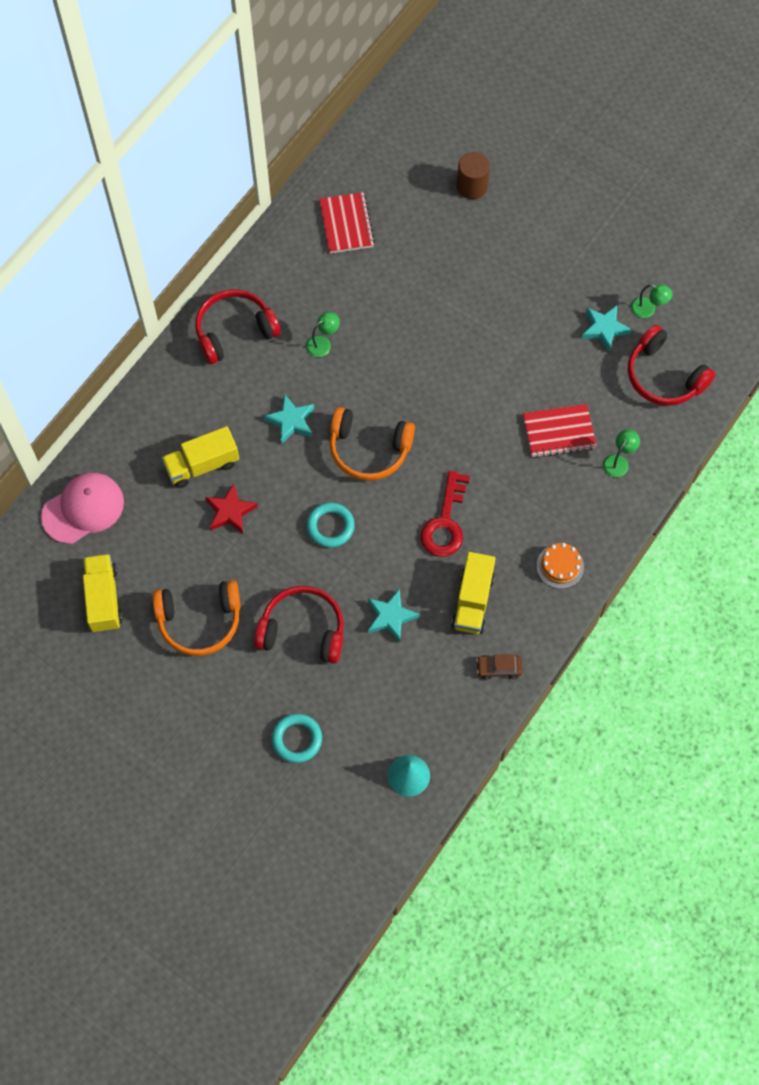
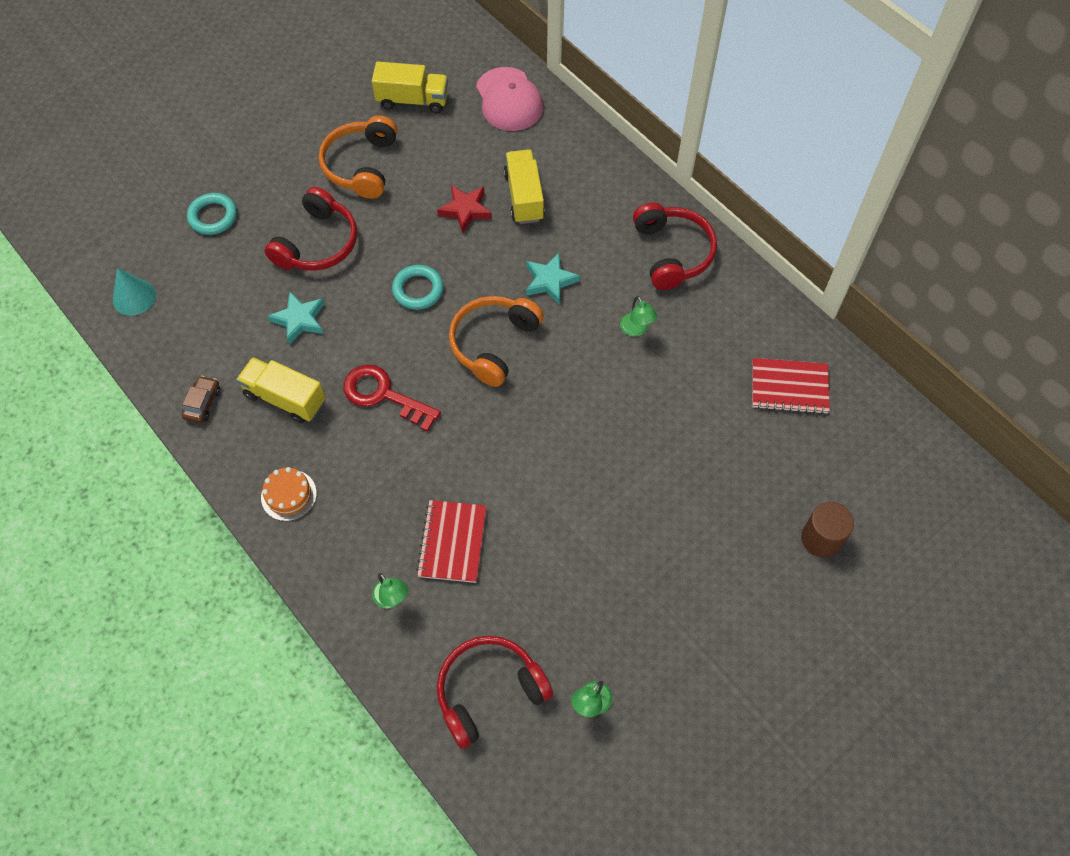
camera: 105 degrees right, 5 degrees down
(604, 329) = (576, 638): turquoise star -> none

